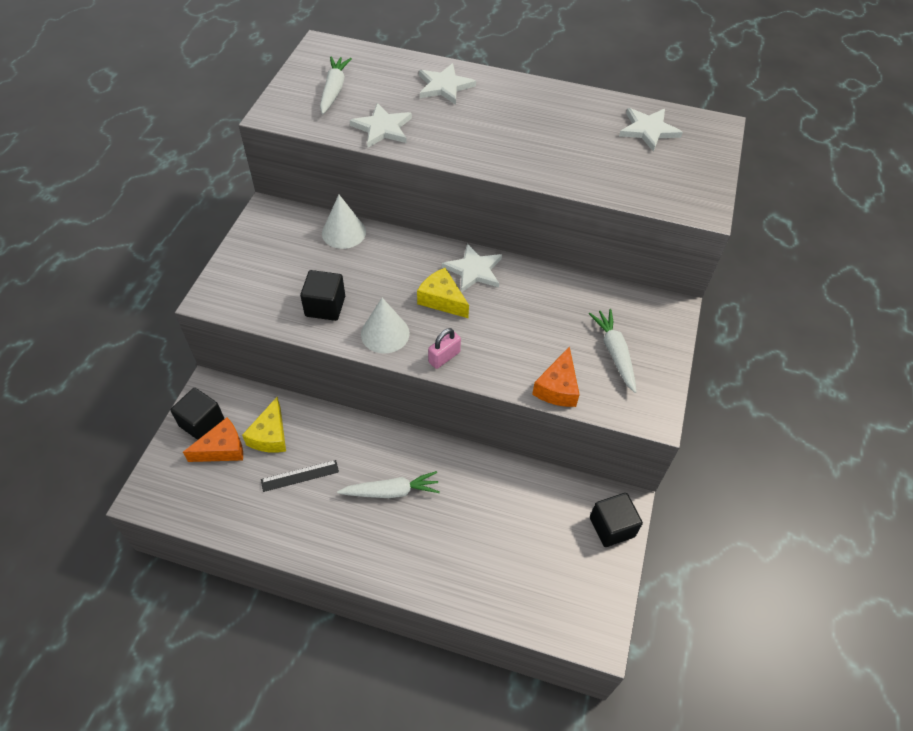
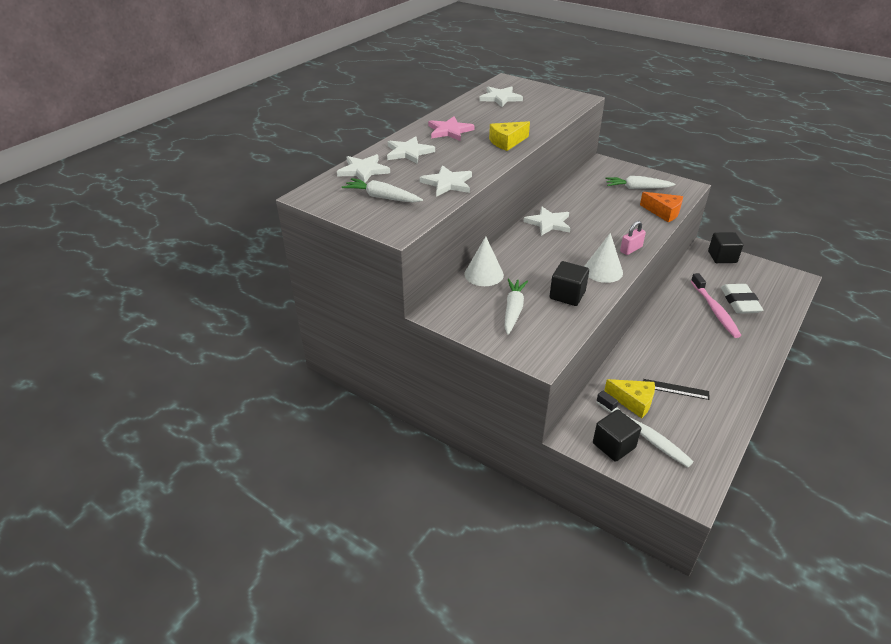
camera: 70 degrees left, 15 degrees down
(222, 449) = (644, 434): orange cheese -> white toothbrush
(300, 475) = (675, 389): black ruler -> black ruler turned 75 degrees counterclockwise
(387, 65) = (363, 170): none -> white star
(391, 491) = (692, 343): white carrot -> white carrot (513, 310)
(442, 300) = (574, 241): yellow cheese -> yellow cheese (507, 142)
(444, 357) = (631, 249): pink padlock -> pink padlock turned 75 degrees clockwise
(471, 517) = (715, 310): none -> pink toothbrush
(502, 549) = (740, 302): none -> white eraser
(518, 105) = (449, 131): none -> pink star

